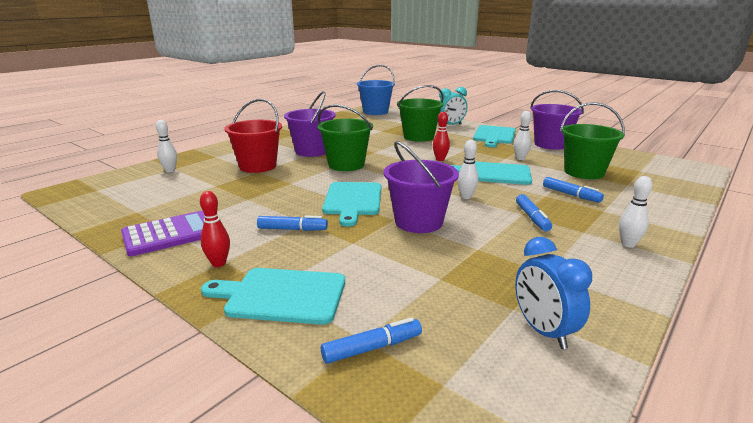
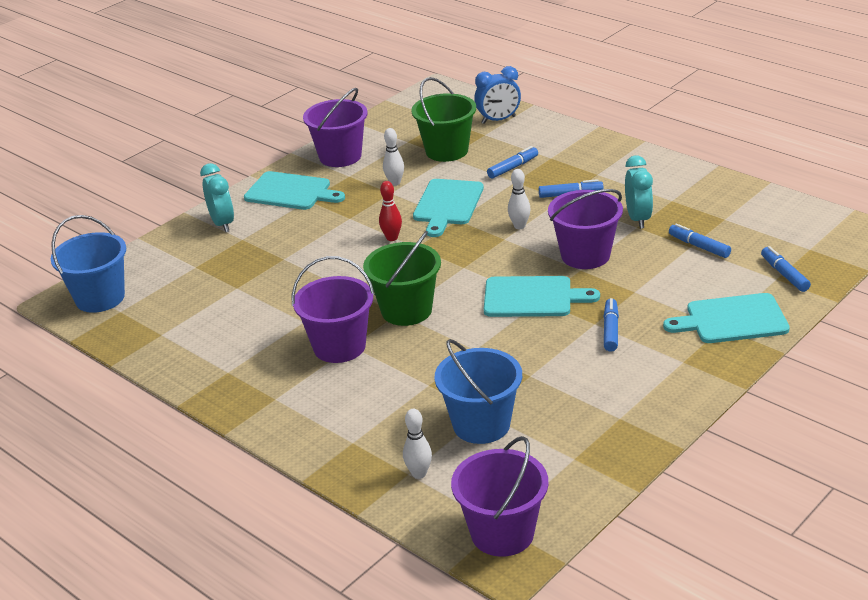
camera: 85 degrees left, 10 degrees up
(88, 190) = (502, 533): none -> purple bucket
(169, 234) = (632, 412): purple calculator -> none
(202, 185) = (481, 424): none -> blue bucket
(218, 263) = (688, 364): red bowling pin -> none
(258, 166) = (405, 388): red bucket -> none
(282, 295) = (732, 320): turquoise cutting board -> turquoise cutting board turned 75 degrees clockwise
(418, 137) = (282, 253): green bucket -> none
(440, 284) = (699, 246): none -> blue marker
(494, 250) = (638, 219): none -> turquoise clock
(543, 331) = (747, 210): blue clock -> blue clock (498, 120)
(628, 244) = (618, 159): white bowling pin -> none

